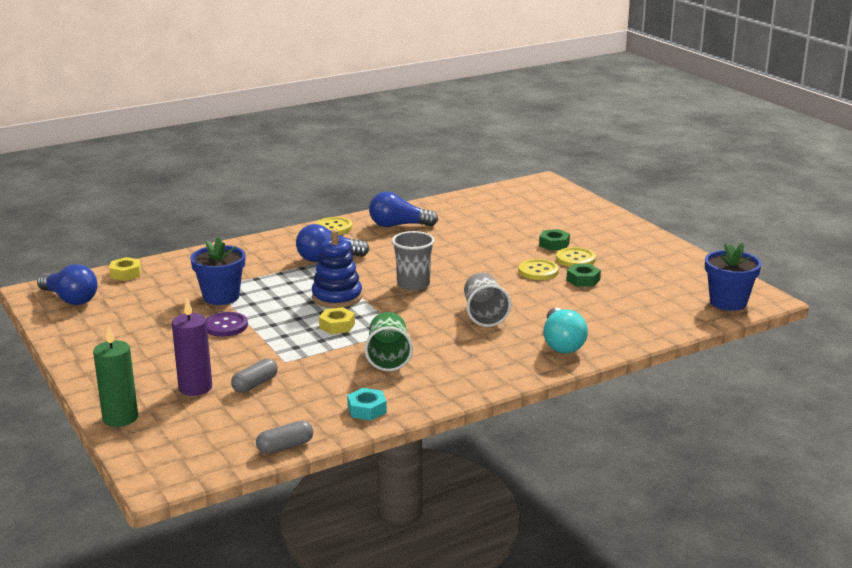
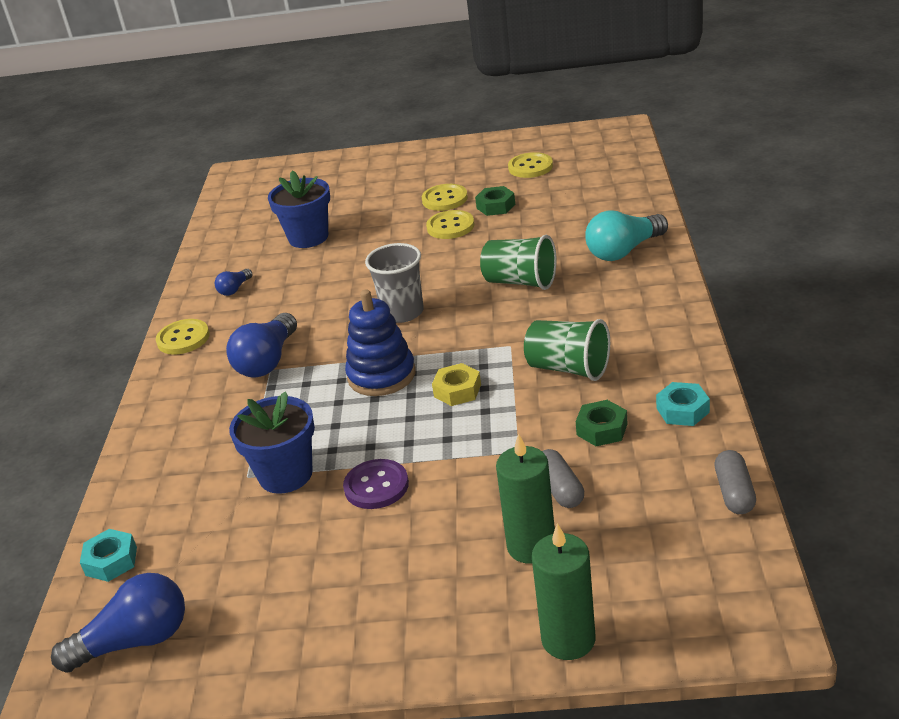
camera: 55 degrees left, 10 degrees up
(126, 274) = (111, 561): yellow nut -> turquoise nut
(195, 388) = (531, 546): purple candle -> green candle
(398, 225) = (234, 289): blue light bulb -> blue light bulb, size x0.50
(484, 315) = (520, 282): grey cup -> green cup
(554, 244) = (397, 203): green nut -> green nut (602, 429)
(562, 343) = (624, 251): turquoise light bulb -> turquoise light bulb turned 120 degrees clockwise
(657, 278) = (530, 167): none -> yellow button
(728, 302) = (612, 146): blue flower pot -> blue flower pot (308, 237)

